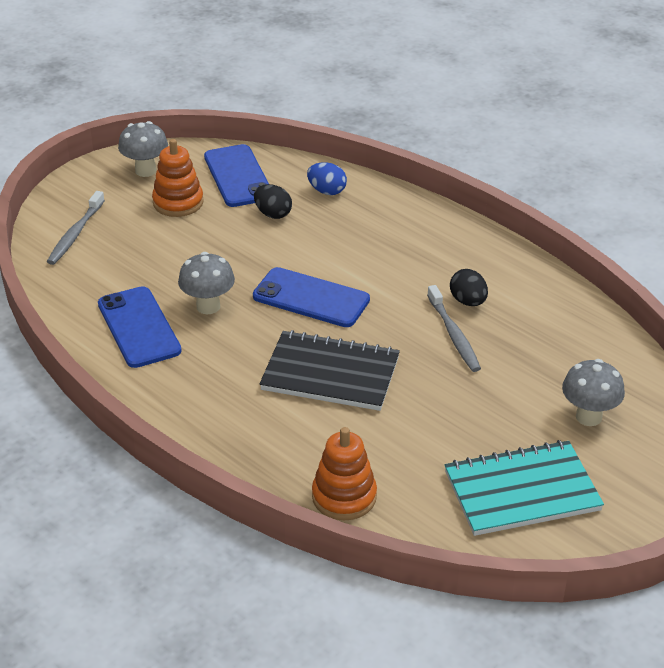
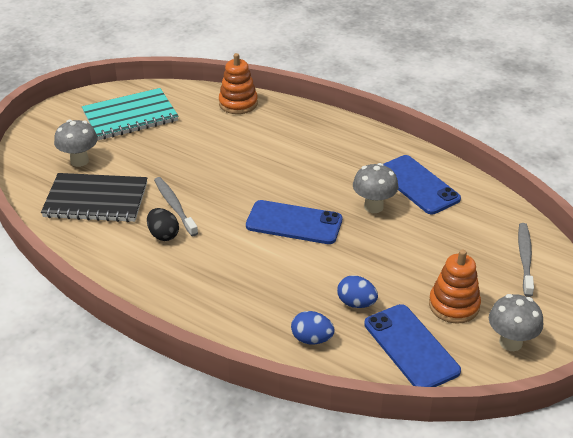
camera: 170 degrees right, 0 degrees up
(273, 214) = (356, 303): black egg -> blue egg
(330, 374) = (263, 168): black notebook -> black notebook (96, 200)

